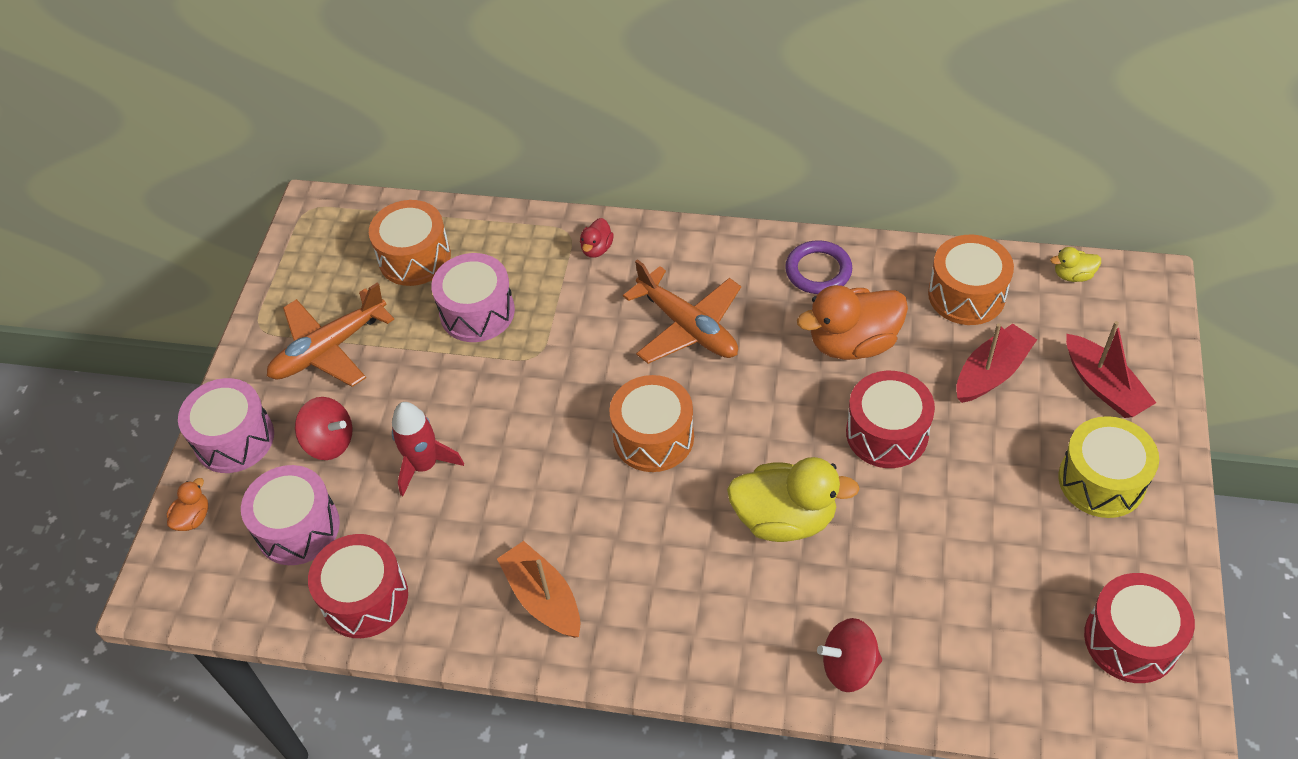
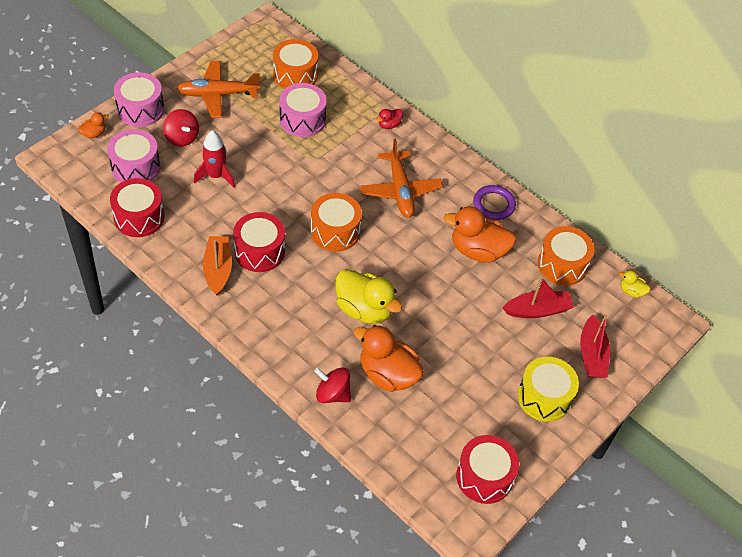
camera: 25 degrees right, 0 degrees up
(887, 433) = (453, 303): red drum -> red drum (259, 251)
(892, 587) = (387, 374): none -> orange duck

